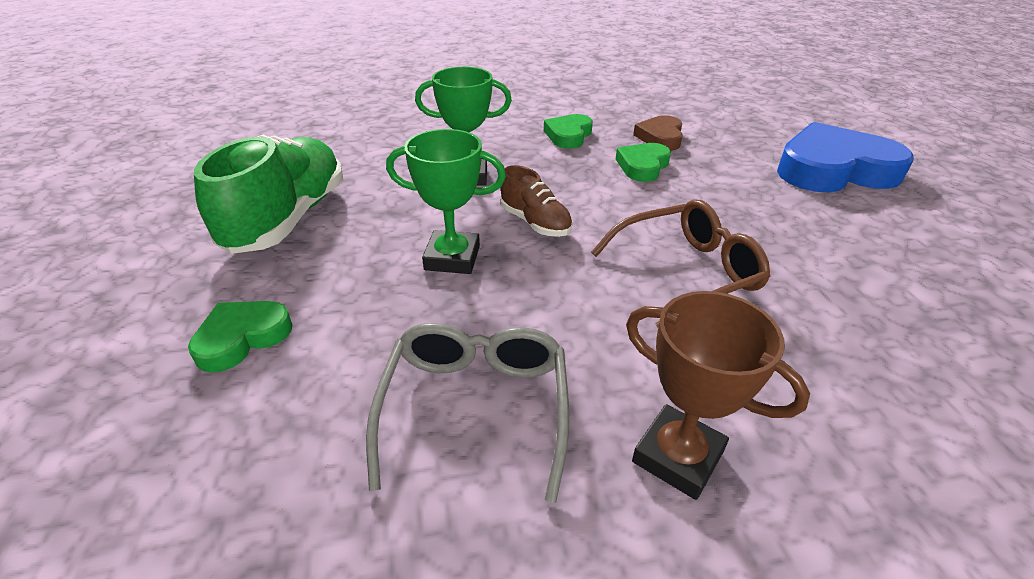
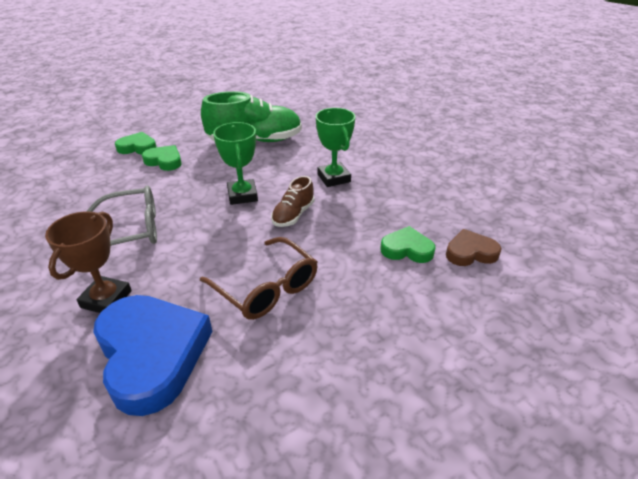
camera: 70 degrees right, 0 degrees up
(568, 135) = (428, 205): green heart -> green heart (137, 147)
(833, 169) = (506, 383): blue heart -> blue heart (152, 354)

